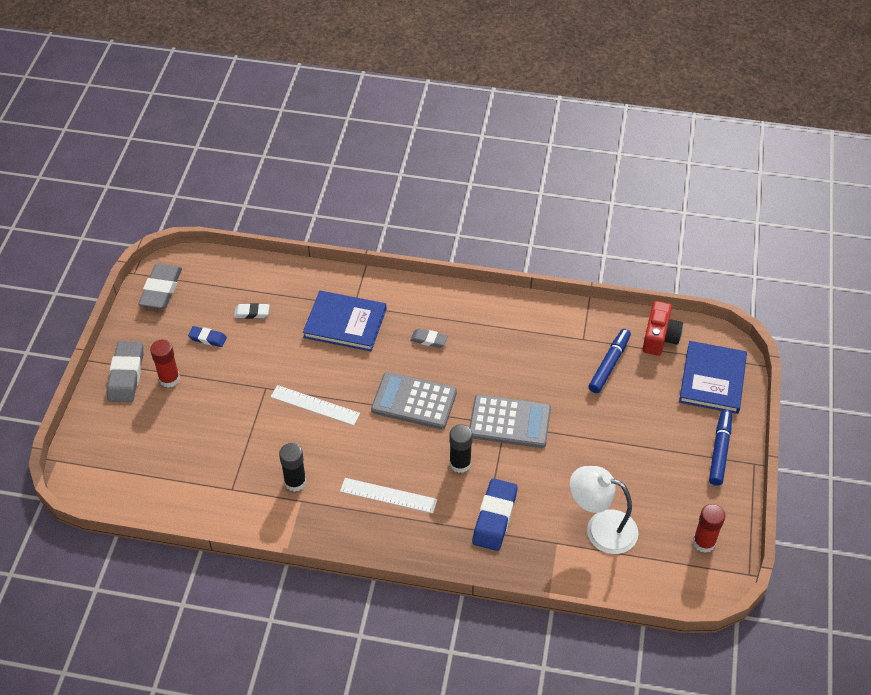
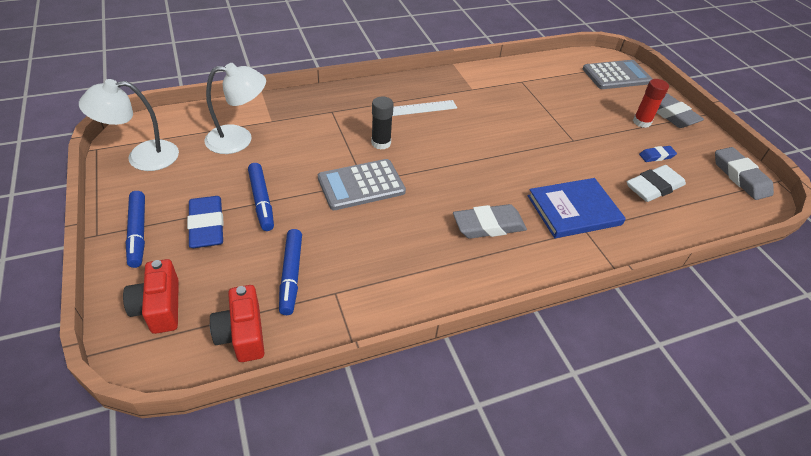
camera: 145 degrees right, 5 degrees down
(251, 313) = (653, 187): white eraser -> white eraser, size x1.83
(295, 482) = (487, 96): black glue stick -> none
(315, 405) = (526, 142): white ruler -> none
(414, 401) = (454, 171): grey calculator -> grey calculator (616, 76)
(429, 340) = (488, 225): grey eraser -> grey eraser, size x1.83
(494, 517) = (329, 120): blue eraser -> blue eraser (207, 226)
(606, 441) = (261, 201): none -> blue marker
(704, 542) = (142, 157): red glue stick -> white lamp
(712, 379) = (159, 307): blue book -> red camera

